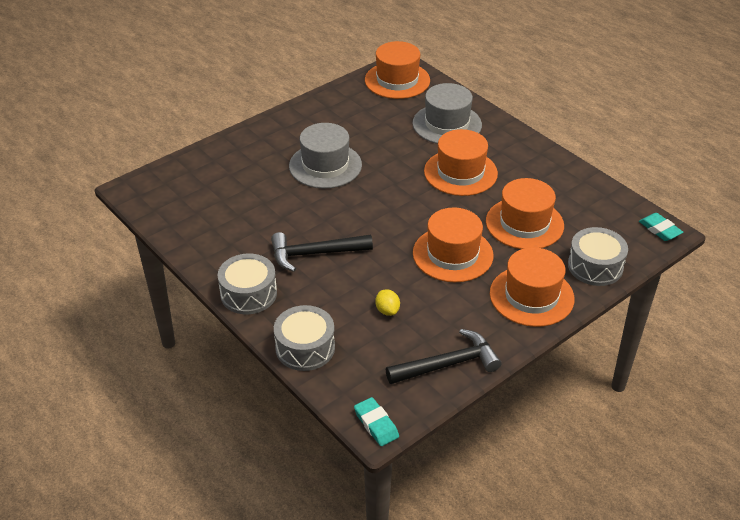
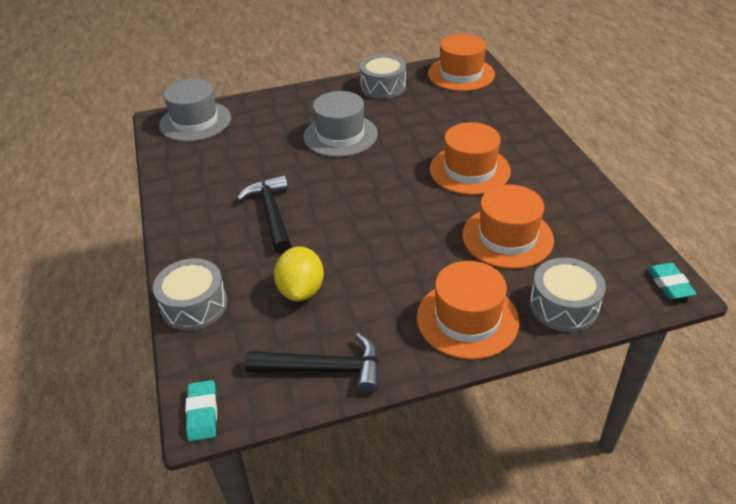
camera: 25 degrees right, 0 degrees up
(248, 294) = (184, 236): grey drum -> grey drum (383, 87)
(315, 254) = (272, 214): black hammer -> black hammer turned 60 degrees clockwise
(387, 310) = (301, 290): yellow lemon -> yellow lemon, size x1.79
(447, 124) = (485, 122): grey hat -> grey hat (195, 121)
(452, 254) = (408, 250): orange hat -> none

